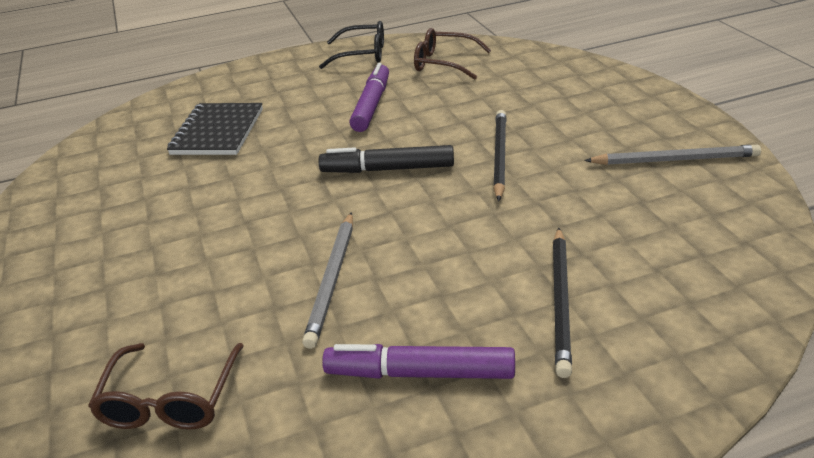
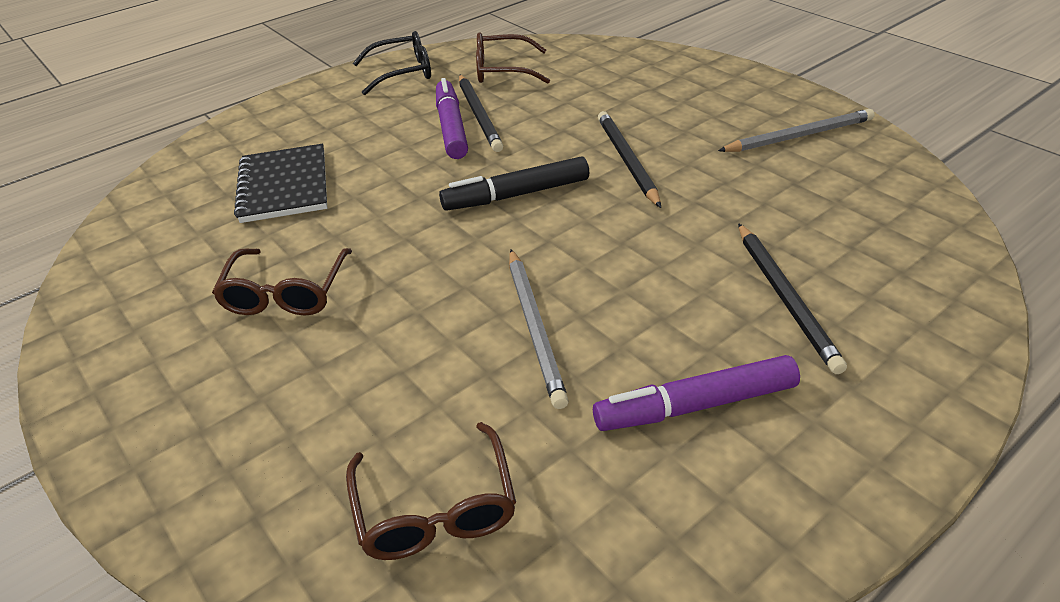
camera: 20 degrees left, 5 degrees up
(168, 214) = (286, 293): none -> brown glasses
(400, 98) = (479, 115): none -> black pencil

